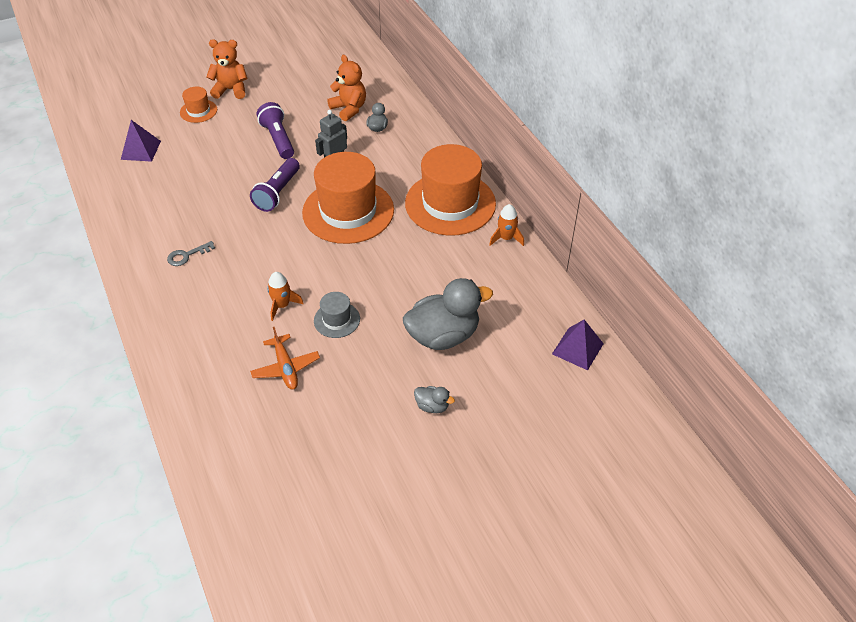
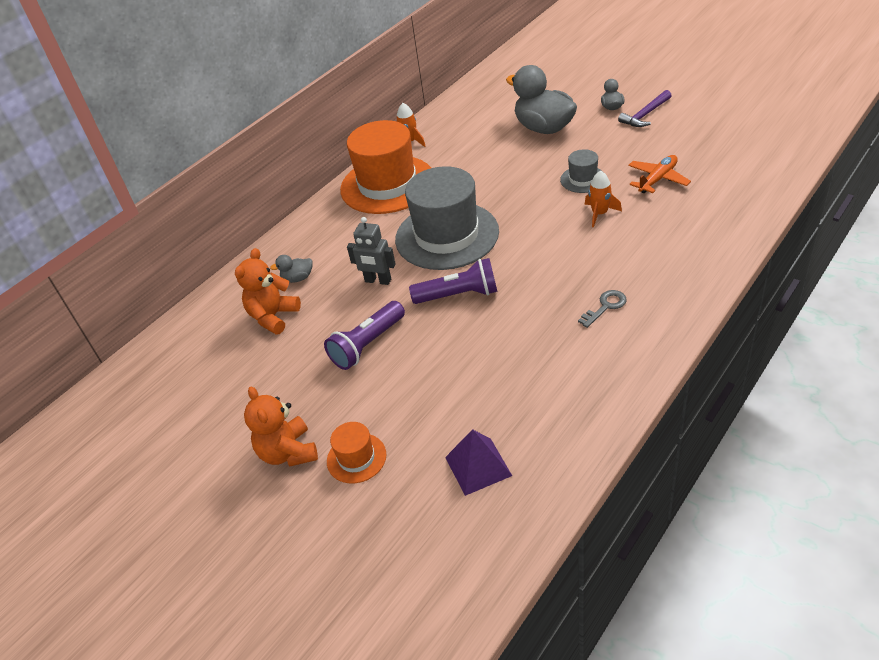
camera: 110 degrees left, 5 degrees down
(187, 255) = (605, 306): grey key -> grey key turned 75 degrees counterclockwise
(348, 211) = (447, 235): orange hat -> grey hat
(392, 424) = (645, 115): none -> purple hammer
(577, 348) = (498, 78): purple pyramid -> none

